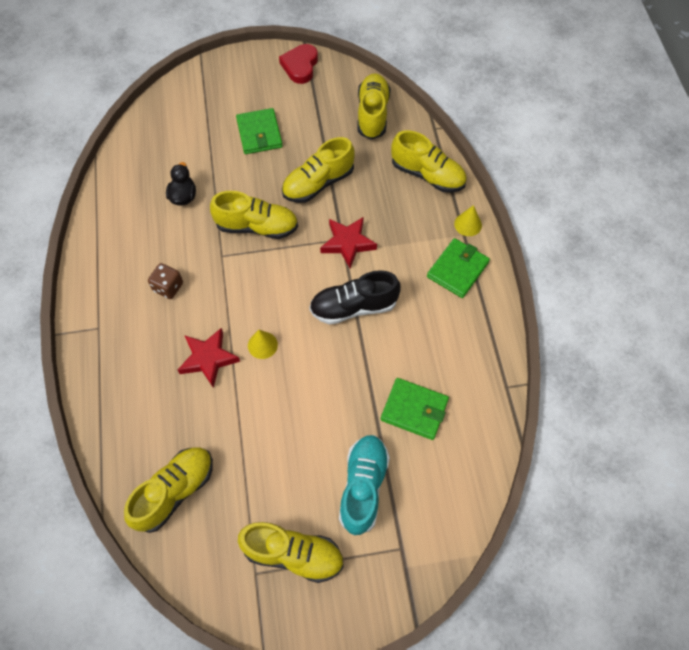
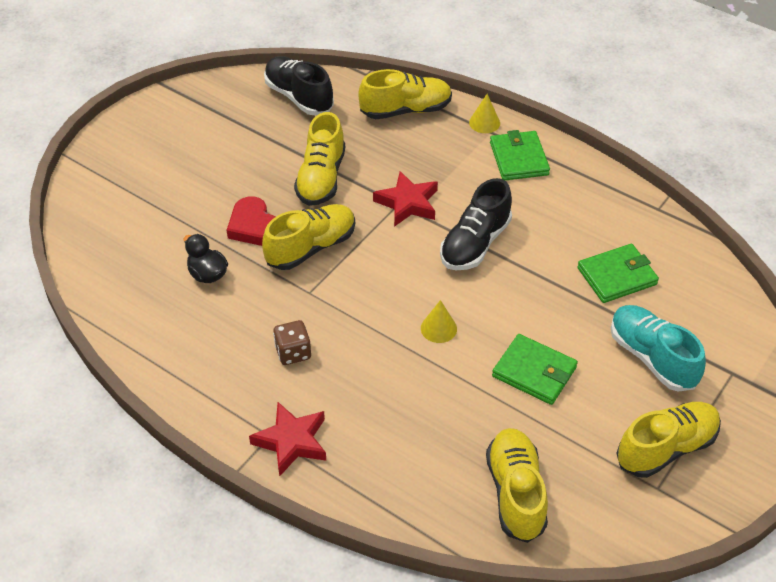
camera: 45 degrees left, 15 degrees down
(208, 359) = (406, 375): red star -> red star (291, 441)
(259, 133) = (213, 177): green wallet -> green wallet (534, 372)
(300, 66) = (180, 102): red heart -> red heart (254, 226)
(372, 114) = (299, 97): yellow shoe -> black shoe

